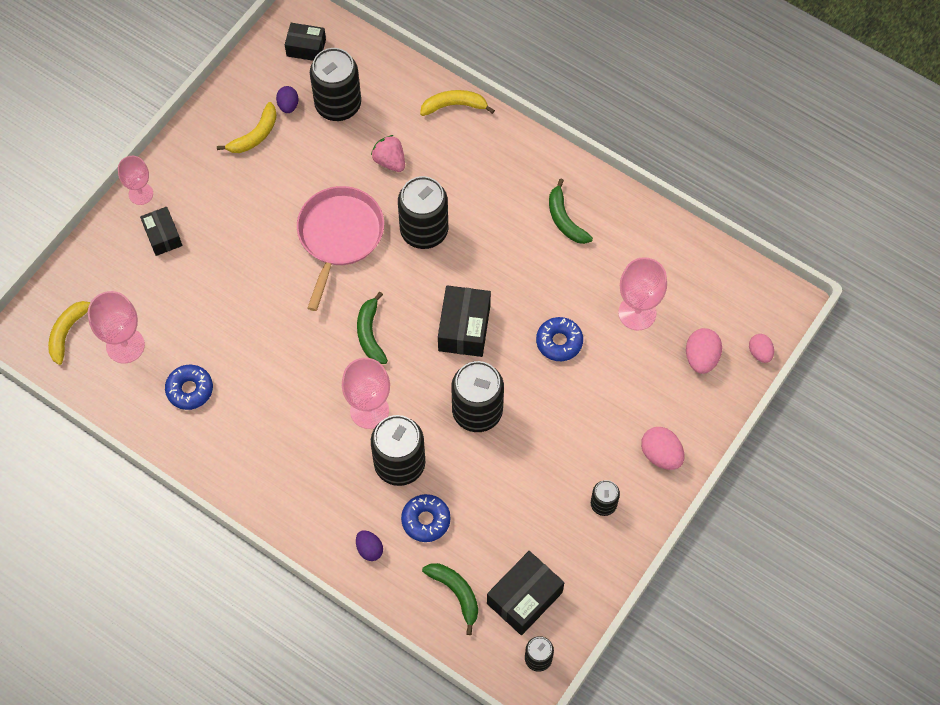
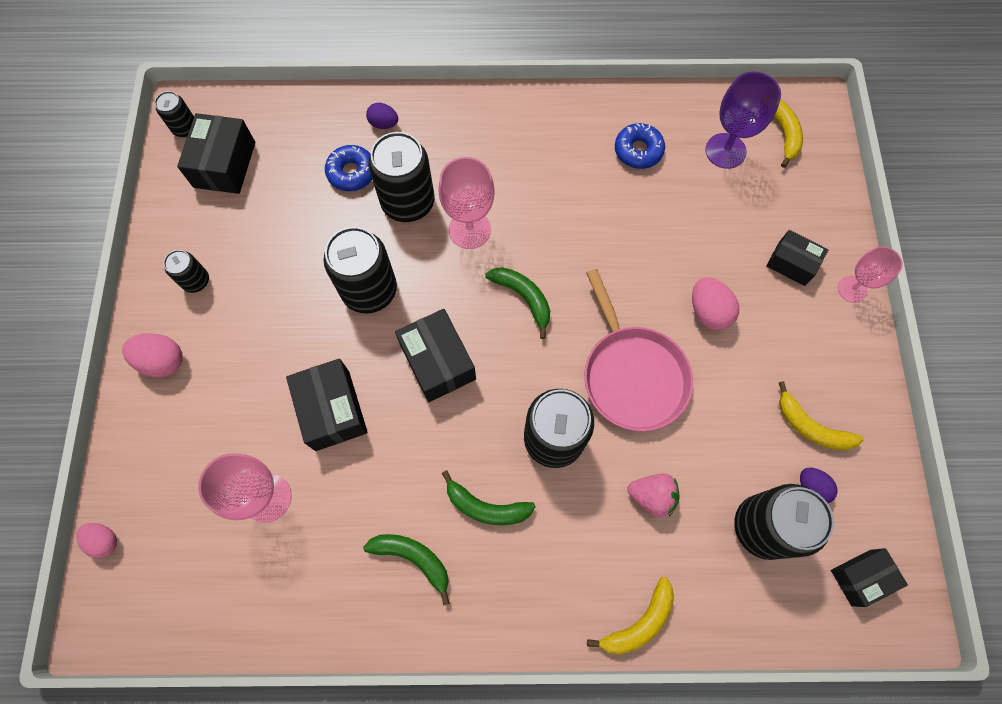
camera: 145 degrees right, 5 degrees up
(125, 345) = (725, 151): pink goblet -> purple goblet
(255, 135) = (810, 427): yellow banana -> yellow banana turned 60 degrees counterclockwise
(456, 593) = (286, 134): green banana -> green banana (485, 507)
(559, 342) = (332, 410): blue donut -> black box
(701, 358) = (169, 491): pink egg -> pink egg (708, 312)

